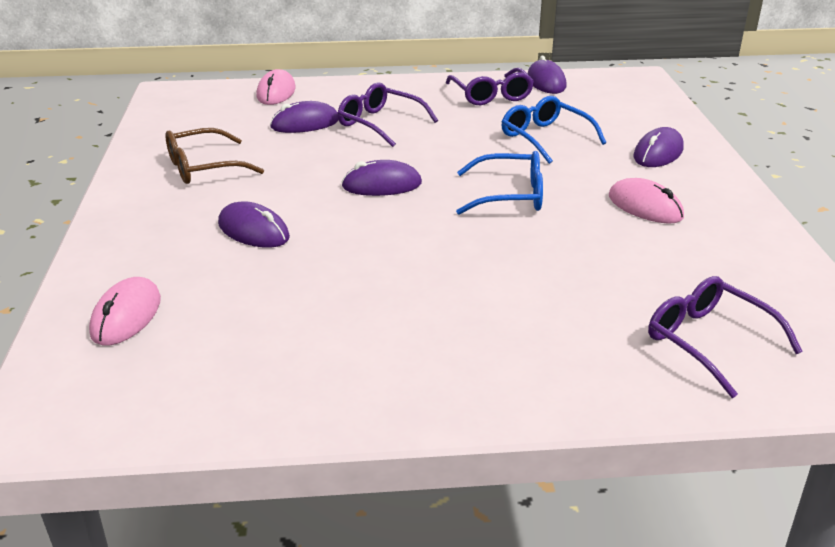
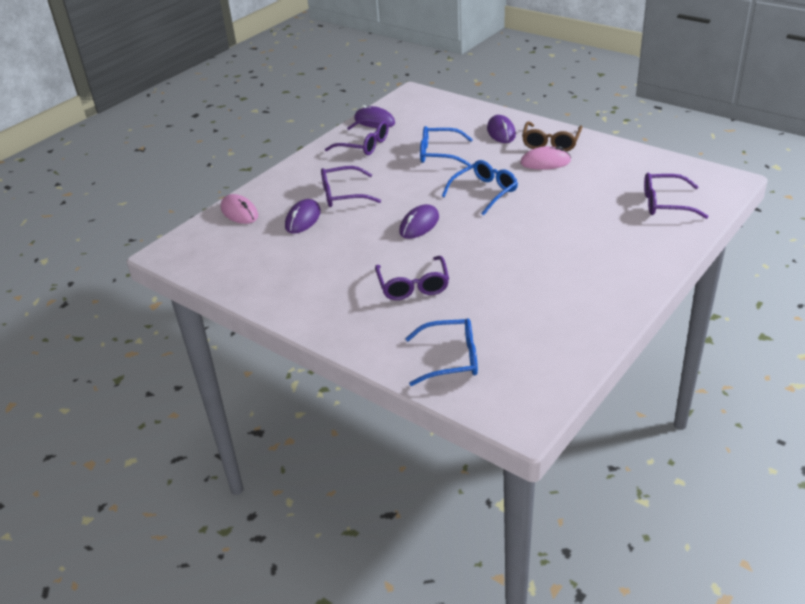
camera: 45 degrees left, 5 degrees up
(126, 316) = (451, 359): pink mouse -> blue glasses
(203, 167) = (308, 276): brown glasses -> brown glasses (551, 143)
(253, 231) = (413, 286): purple mouse -> purple glasses

